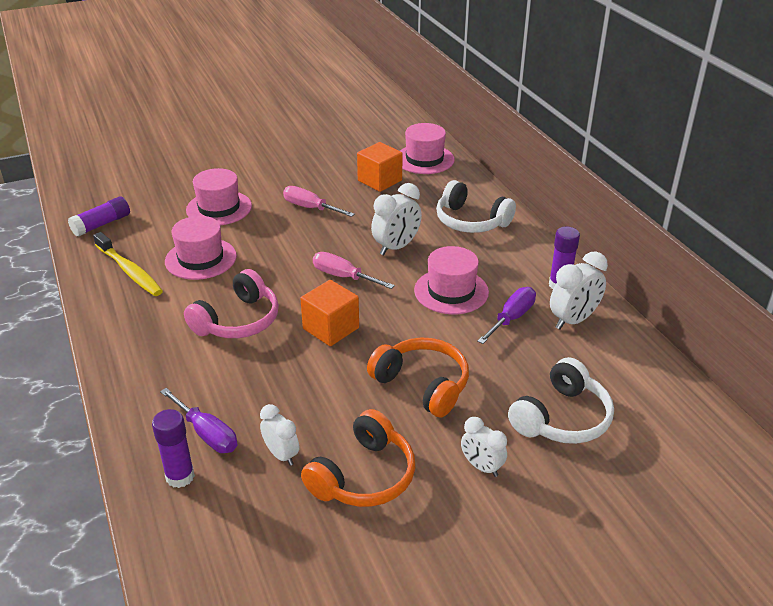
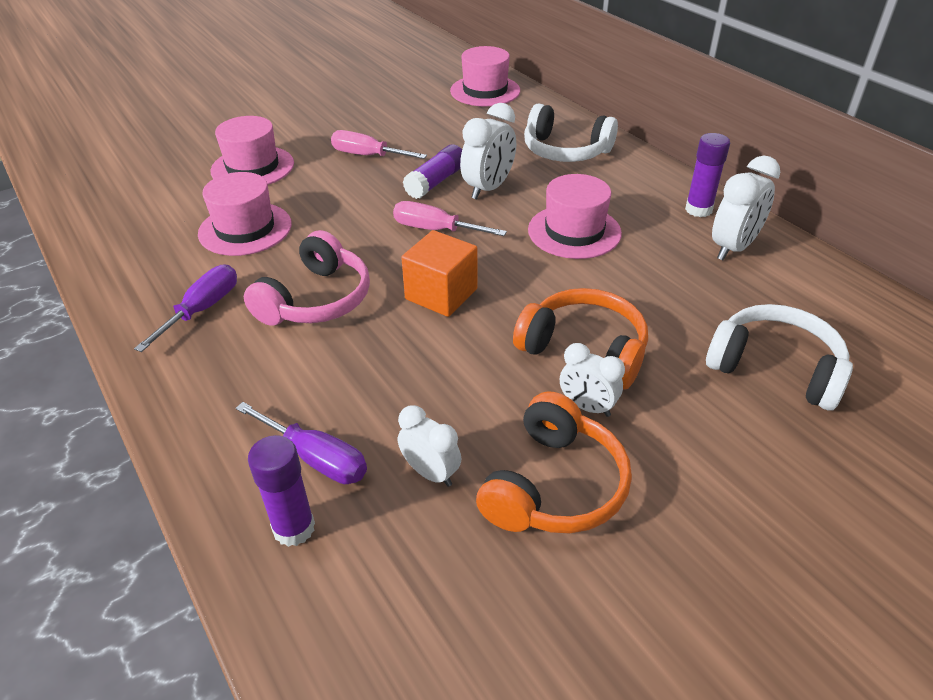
camera: 10 degrees left, 5 degrees up
(102, 224) = (103, 202): purple glue stick -> purple glue stick (436, 182)
(129, 271) = (153, 254): yellow toothbrush -> none
(379, 180) = (441, 118): orange cube -> none
(481, 467) = (704, 448): white clock -> white clock (587, 407)
(511, 318) = (660, 254): purple screwdriver -> purple screwdriver (202, 309)
(562, 418) = (775, 368): white headphones -> white headphones turned 90 degrees counterclockwise

